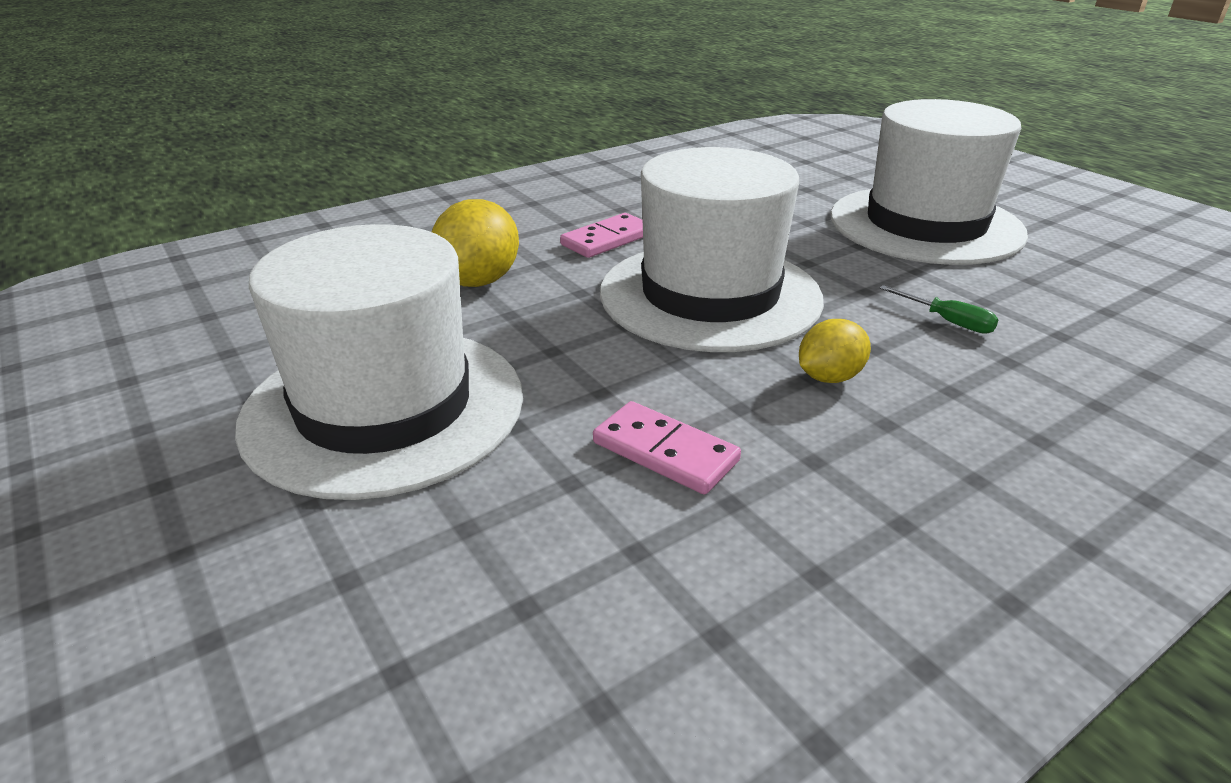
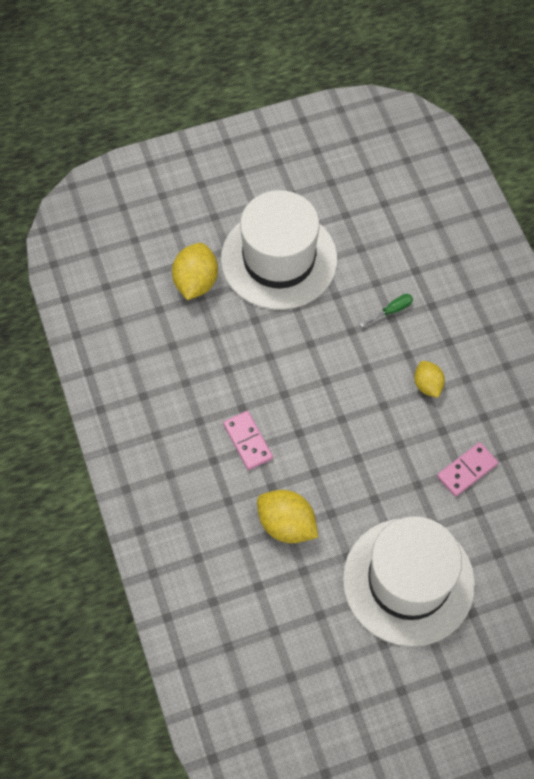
camera: 75 degrees left, 30 degrees up
(710, 295) = (336, 408): white hat -> none
(825, 184) = (196, 282): none -> yellow lemon

